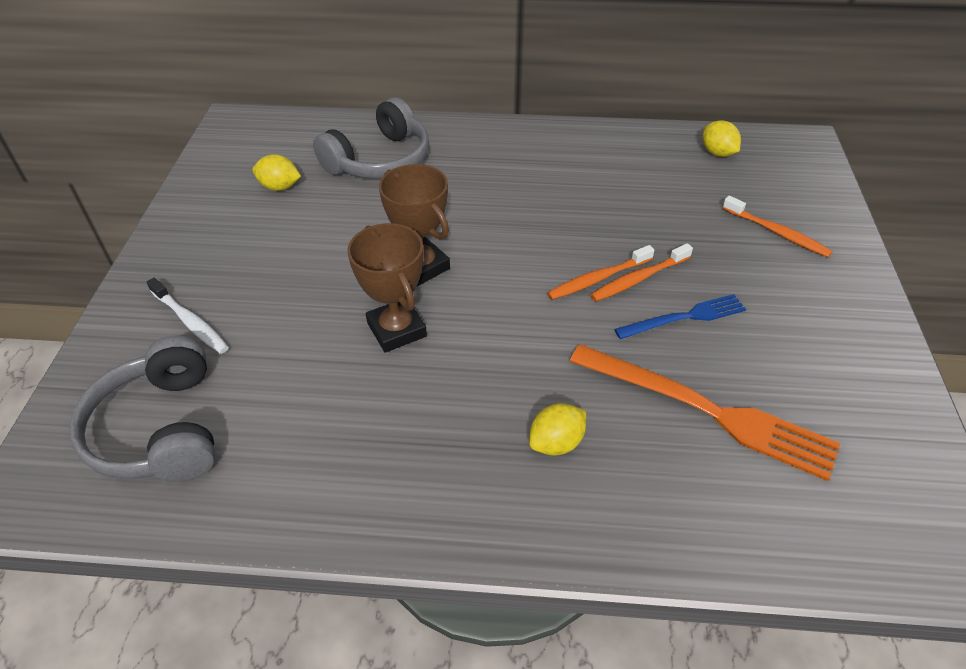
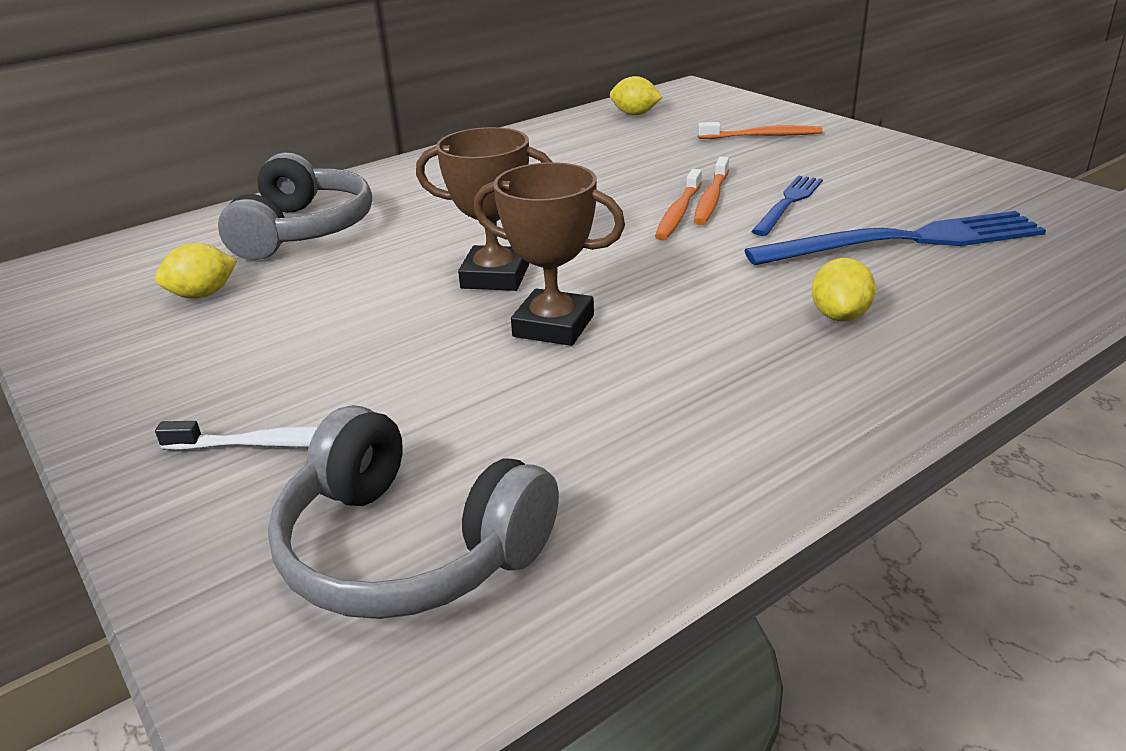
camera: 40 degrees left, 15 degrees down
(707, 411) = (905, 241): orange fork -> blue fork

